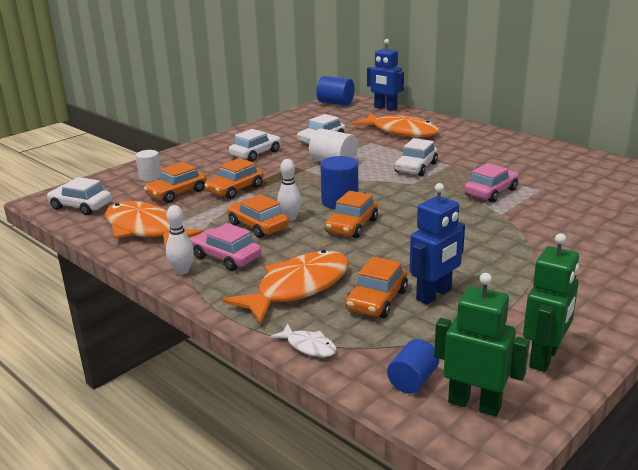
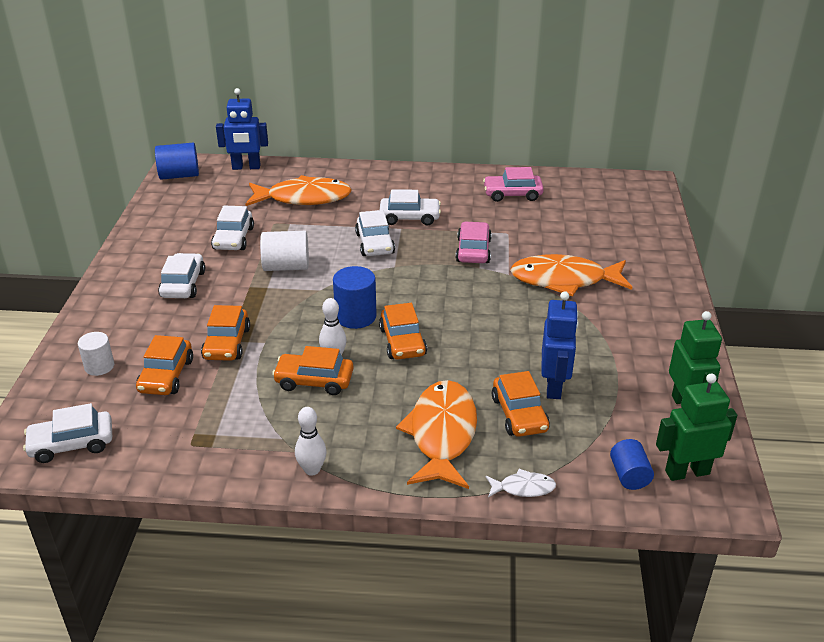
camera: 40 degrees left, 10 degrees up
(145, 230) = (199, 440): orange fish -> orange fish (564, 280)
(226, 257) = (333, 433): pink car -> pink car (512, 194)
(466, 160) = (409, 217): none -> white car

